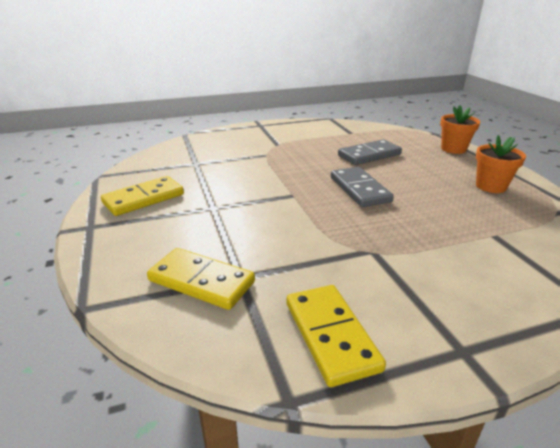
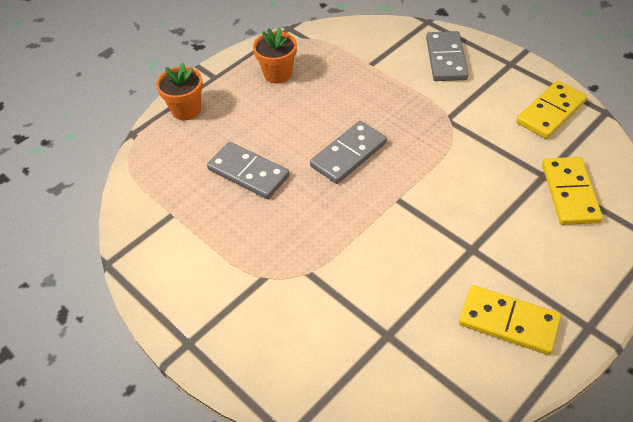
camera: 115 degrees left, 20 degrees up
(492, 291) = (446, 59): none -> grey domino

